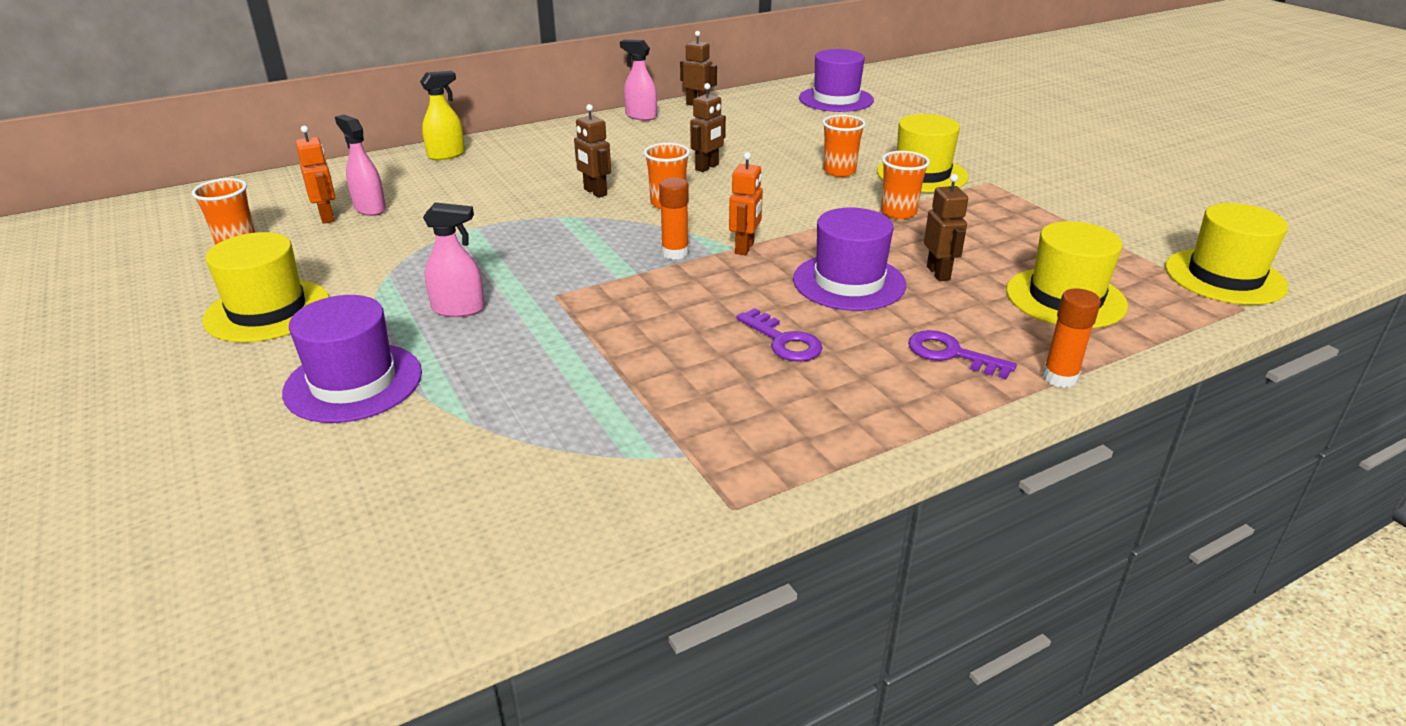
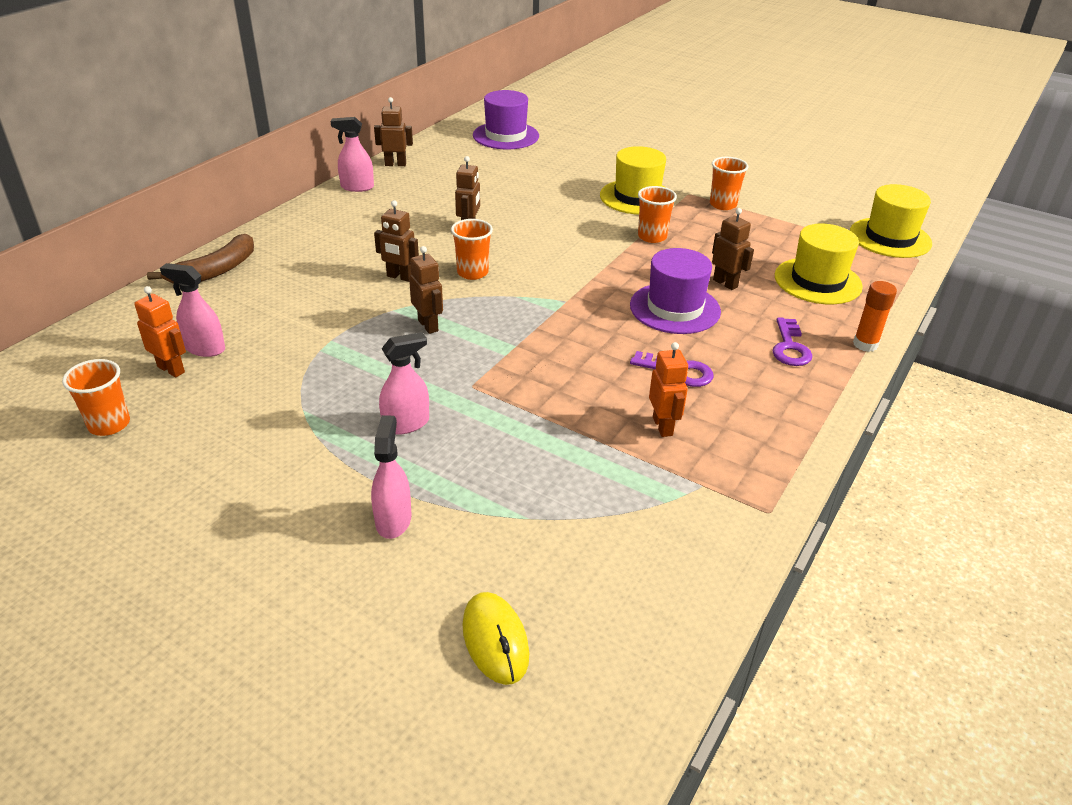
camera: 30 degrees left, 5 degrees up
(267, 310) = (230, 482): yellow hat -> none
(314, 516) = (495, 640): none -> yellow mouse
(353, 382) = (393, 520): purple hat -> pink spray bottle
(446, 155) = (215, 271): yellow spray bottle -> brown banana
(574, 236) = (428, 325): none -> brown robot
(675, 253) = (526, 318): orange glue stick -> none
(745, 248) = (574, 299): orange robot -> orange robot (663, 426)
(839, 171) = (575, 208): orange cup -> orange cup (723, 204)
(951, 354) = (790, 347): purple key -> purple key turned 90 degrees counterclockwise

